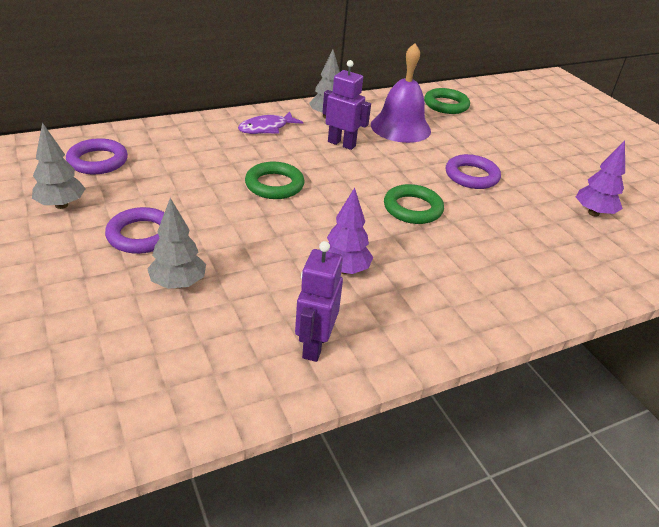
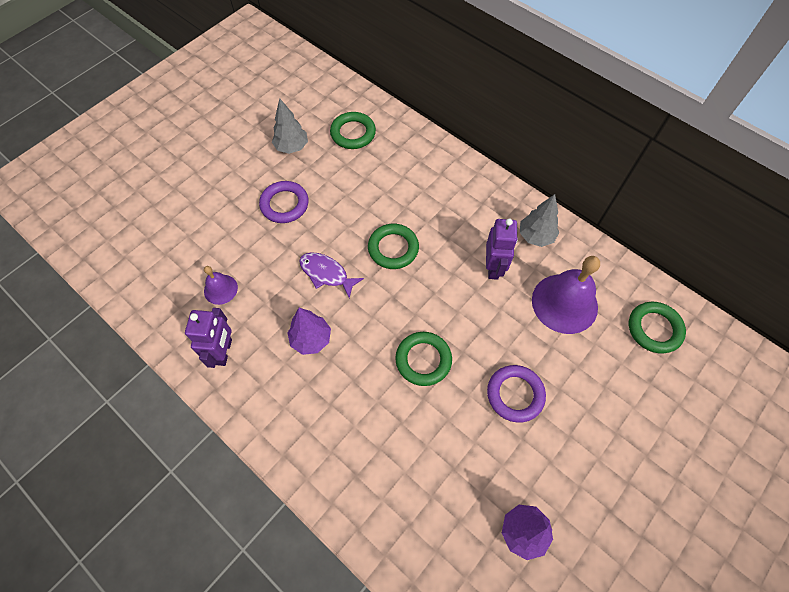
camera: 70 degrees right, 25 degrees up
(98, 161) = (353, 133): purple ring -> green ring
(178, 283) = (247, 250): grey tree -> none
(217, 323) = (220, 289): none -> purple bell
(266, 128) = (476, 203): purple fish -> purple fish (326, 274)
(314, 345) = (224, 352): purple robot -> purple robot turned 105 degrees clockwise

